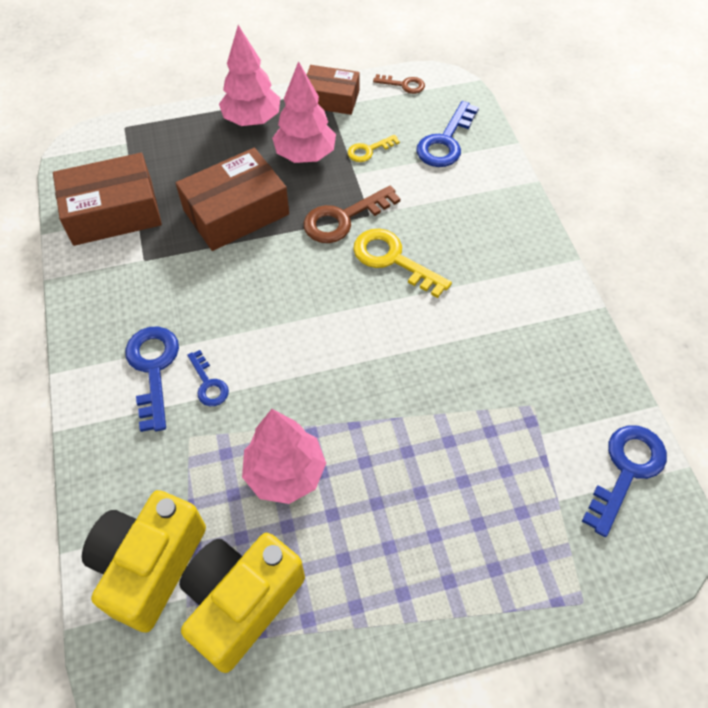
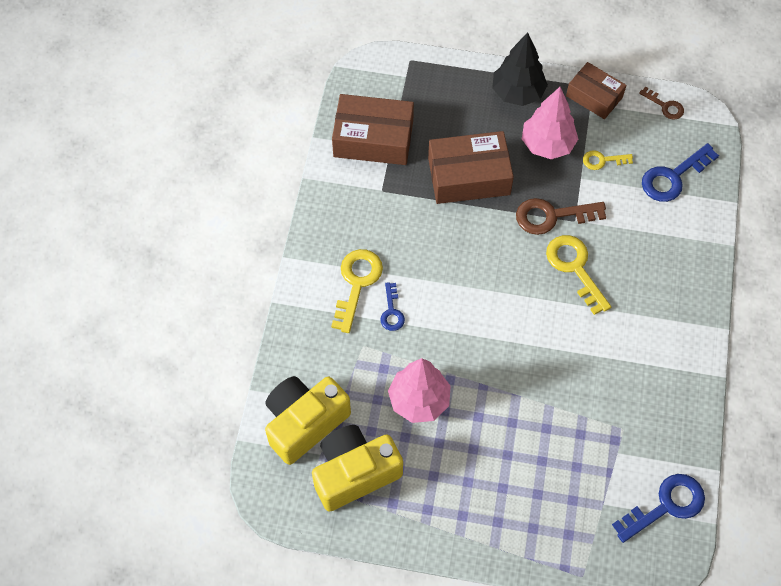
camera: 25 degrees right, 5 degrees up
(153, 369) = (357, 283): blue key -> yellow key
(252, 120) = (517, 93): pink tree -> black tree

